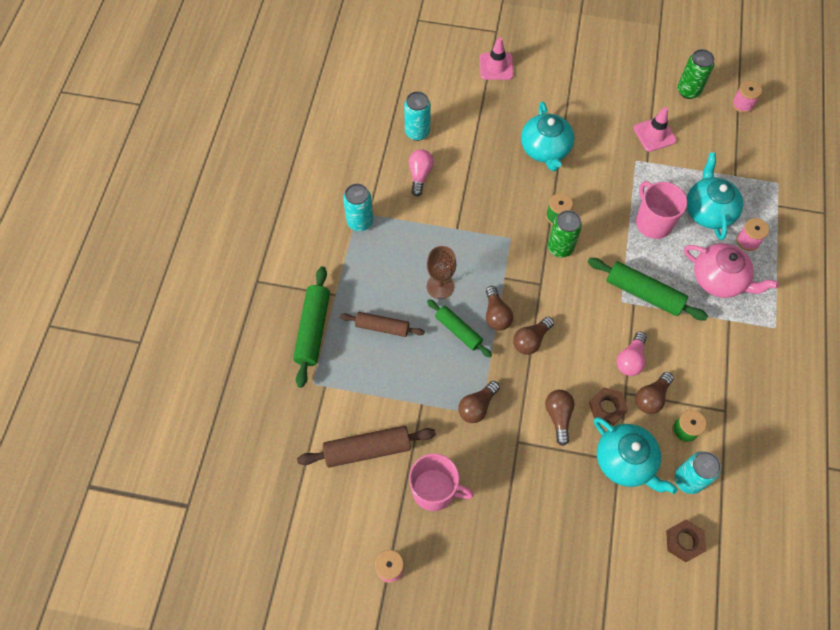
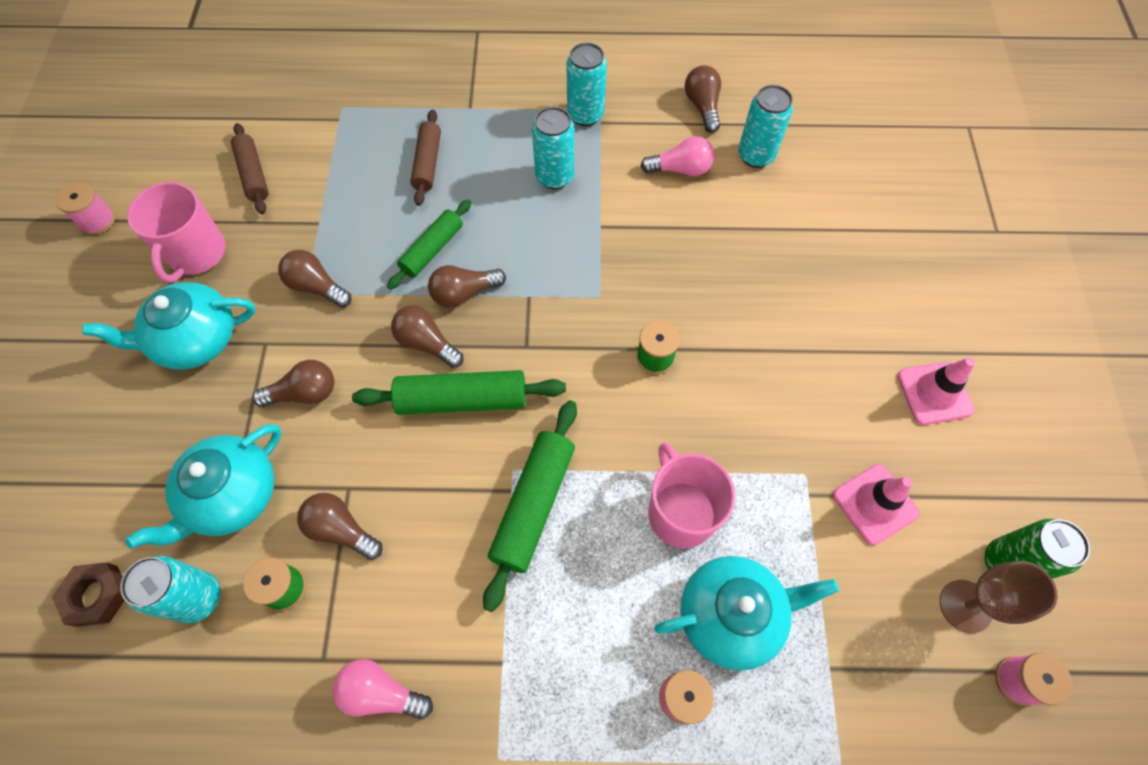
camera: 80 degrees right, 0 degrees up
(313, 329) = (416, 94): green rolling pin -> green rolling pin (462, 399)
(367, 450) = (253, 174): brown rolling pin -> brown rolling pin, size x0.66
(369, 152) = (702, 107): none -> brown light bulb
(411, 249) = (554, 177): none -> turquoise can
(440, 286) = (500, 219): brown goblet -> brown goblet (965, 606)
(496, 66) = (923, 239): pink traffic cone -> pink traffic cone (934, 393)
(545, 149) = (781, 327): turquoise teapot -> turquoise teapot (195, 340)
(560, 248) = (596, 367): green can -> none
(607, 408) = (321, 461): brown nut -> none
(630, 359) = (407, 492): pink light bulb -> pink light bulb (381, 693)
(653, 222) = (680, 512): pink mug -> pink mug turned 75 degrees counterclockwise
(719, 279) = (584, 641): pink teapot -> none

